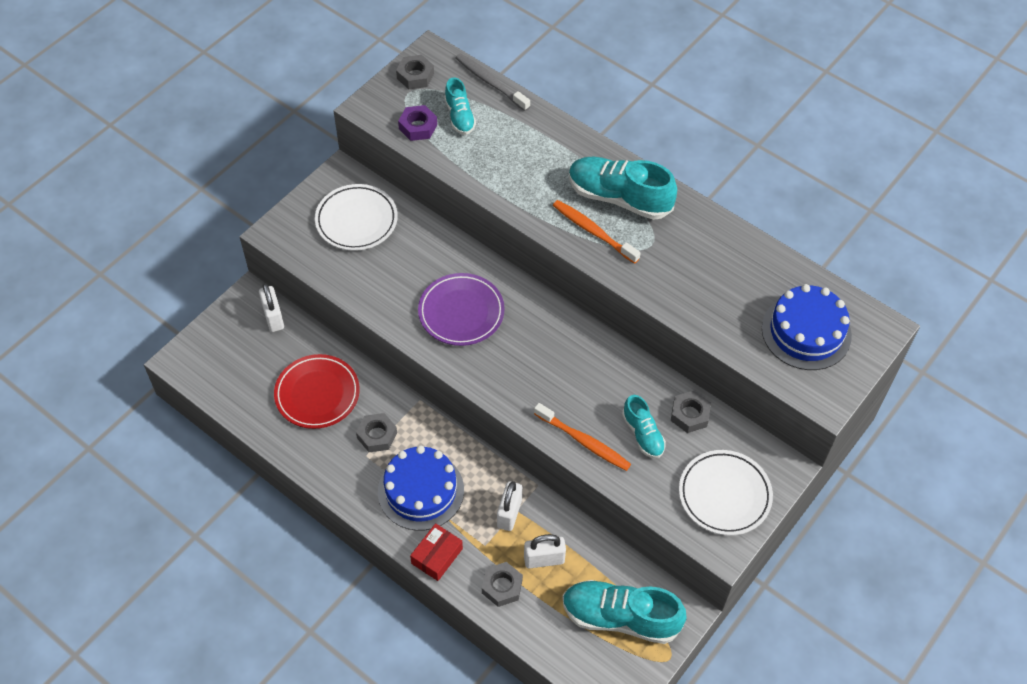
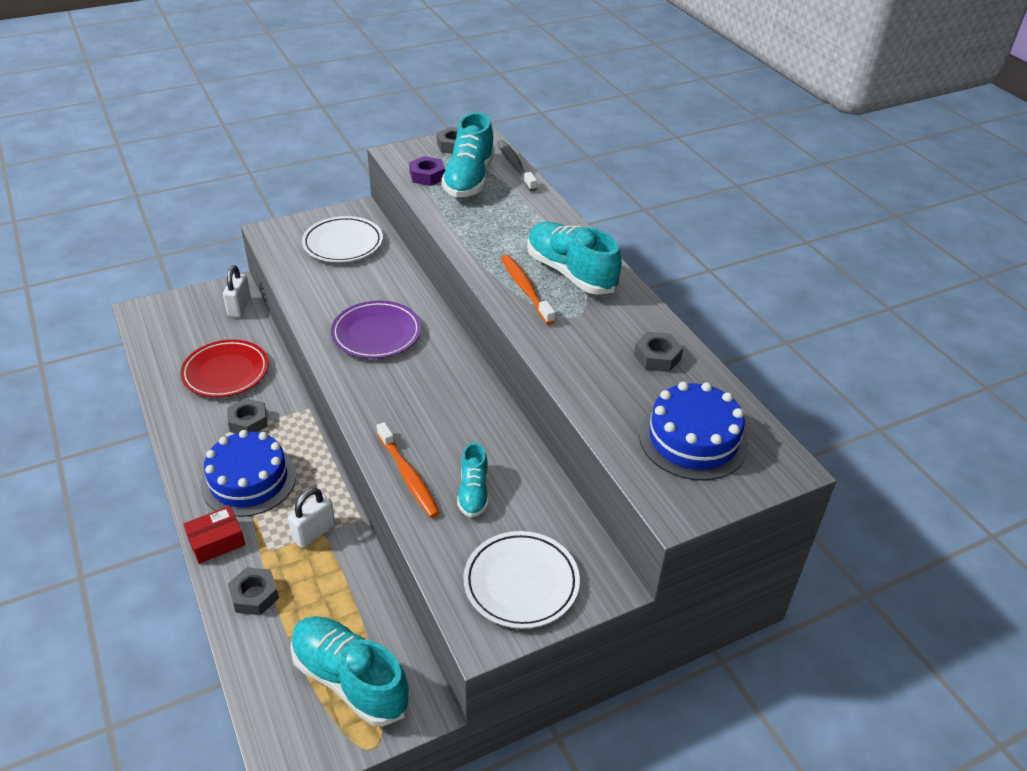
camera: 25 degrees right, 15 degrees down
(459, 116) = (469, 179): turquoise shoe -> turquoise shoe, size x1.80
(544, 559) = (315, 588): white padlock -> none
(689, 415) = (536, 494): grey nut -> grey nut (657, 357)

